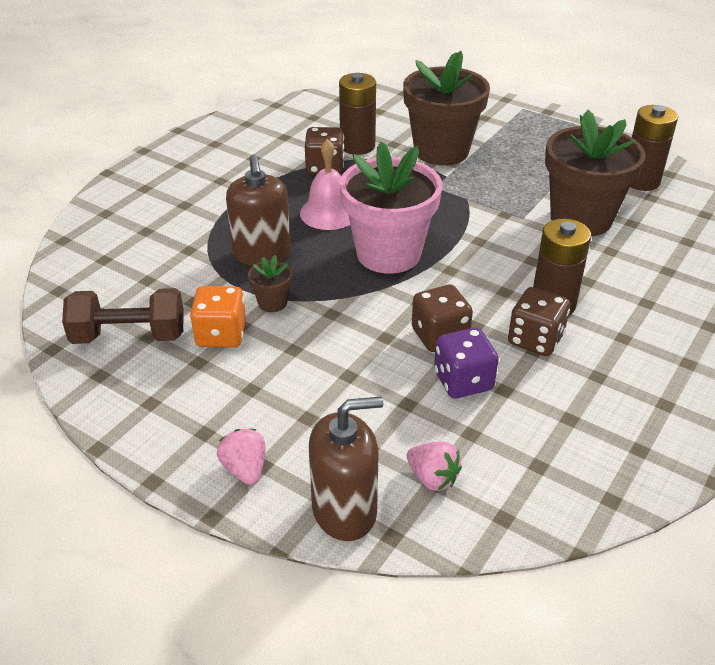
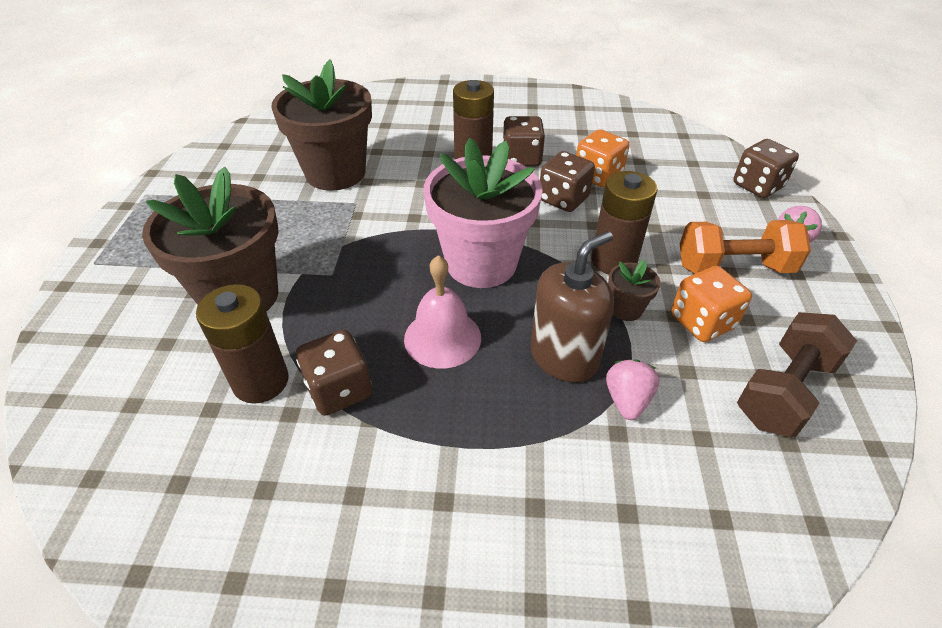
camera: 120 degrees left, 5 degrees up
(129, 336) = (784, 391): brown dumbbell -> brown dumbbell turned 75 degrees clockwise
(252, 394) = (733, 267): none -> orange dumbbell
(344, 510) = (757, 186): brown soap dispenser -> brown dice
(432, 478) = (691, 163): pink strawberry -> pink strawberry (627, 400)
(463, 381) = (598, 176): purple dice -> orange dice
(641, 181) = (247, 156): brown battery -> brown battery (613, 261)

